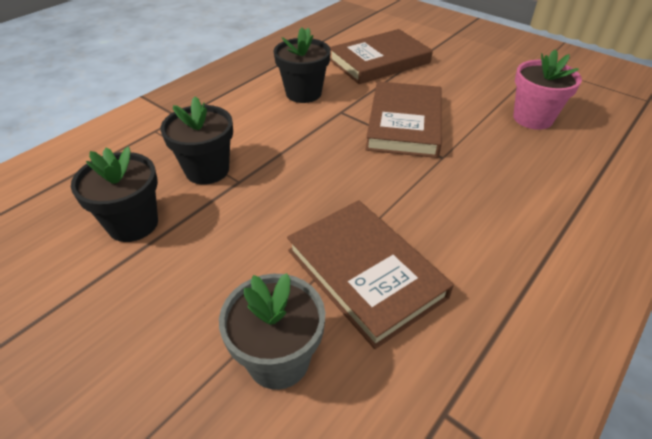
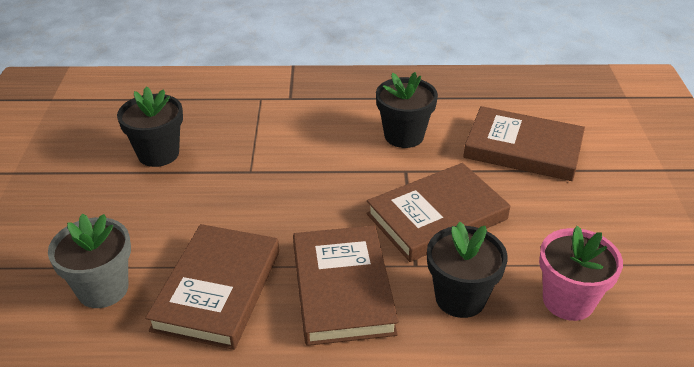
camera: 50 degrees right, 5 degrees down
(207, 170) = (245, 149): black flower pot -> black flower pot (460, 298)
(433, 202) = (342, 289): none -> brown book

